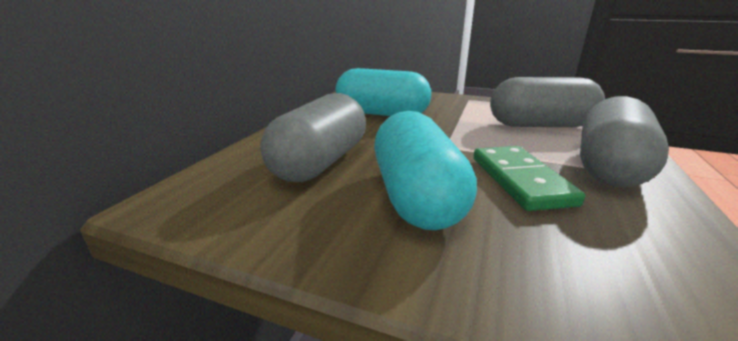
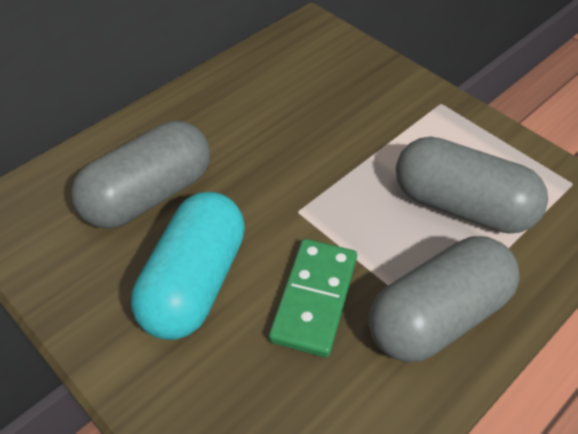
camera: 25 degrees right, 25 degrees up
(381, 114) = (286, 110): turquoise capsule -> none

